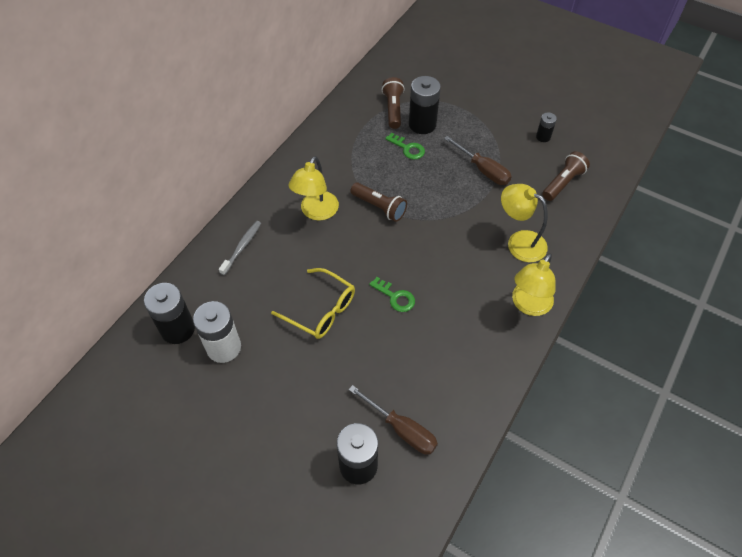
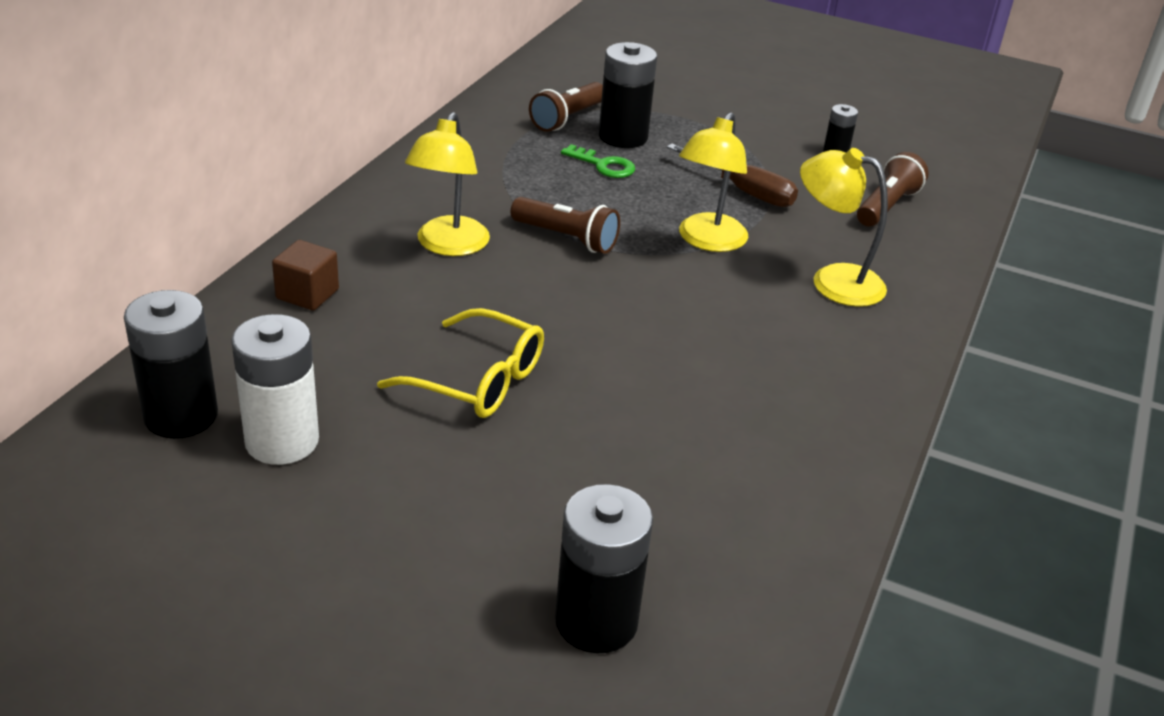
camera: 10 degrees left, 20 degrees down
(242, 247) = (307, 294): grey toothbrush -> brown cube
(393, 109) = (567, 119): brown flashlight -> brown flashlight turned 135 degrees counterclockwise
(395, 297) = (621, 358): green key -> none
(402, 429) = (676, 557): brown screwdriver -> none
(528, 305) = (875, 364): yellow lamp -> yellow lamp (707, 241)

